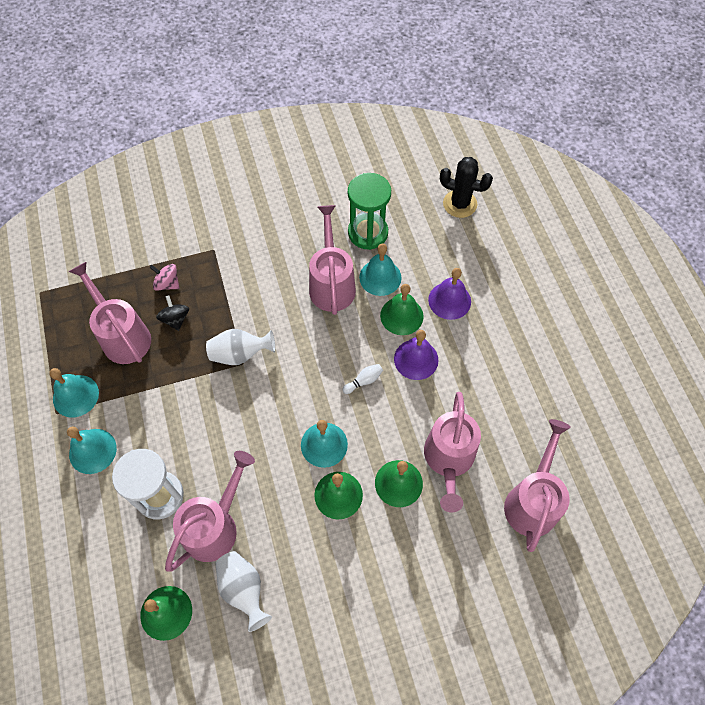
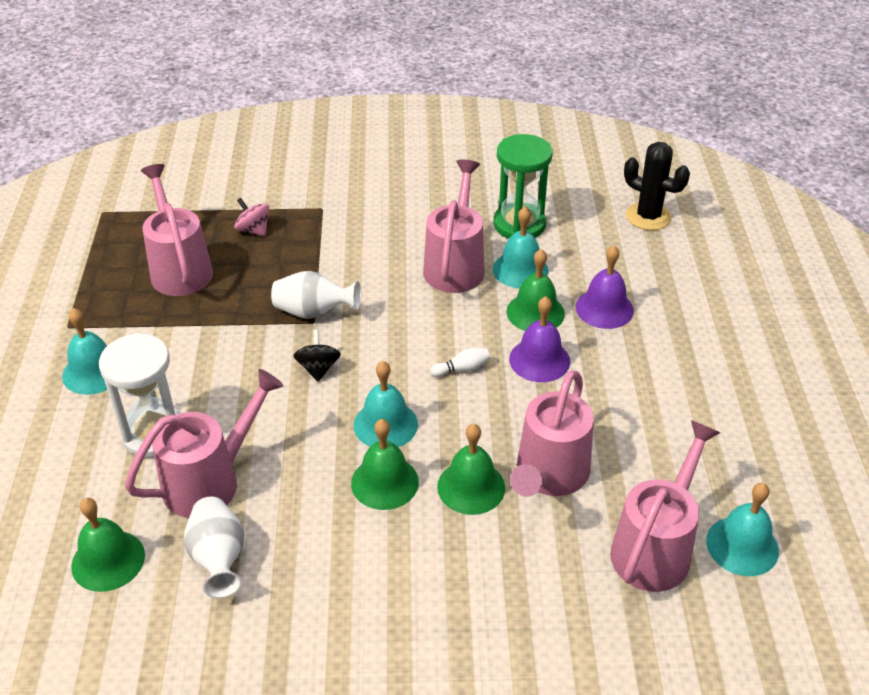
camera: 15 degrees right, 20 degrees down
(75, 396) = (98, 314): turquoise bell -> turquoise bell (742, 545)
(175, 319) = (249, 264): black spinning top -> black spinning top (318, 368)

